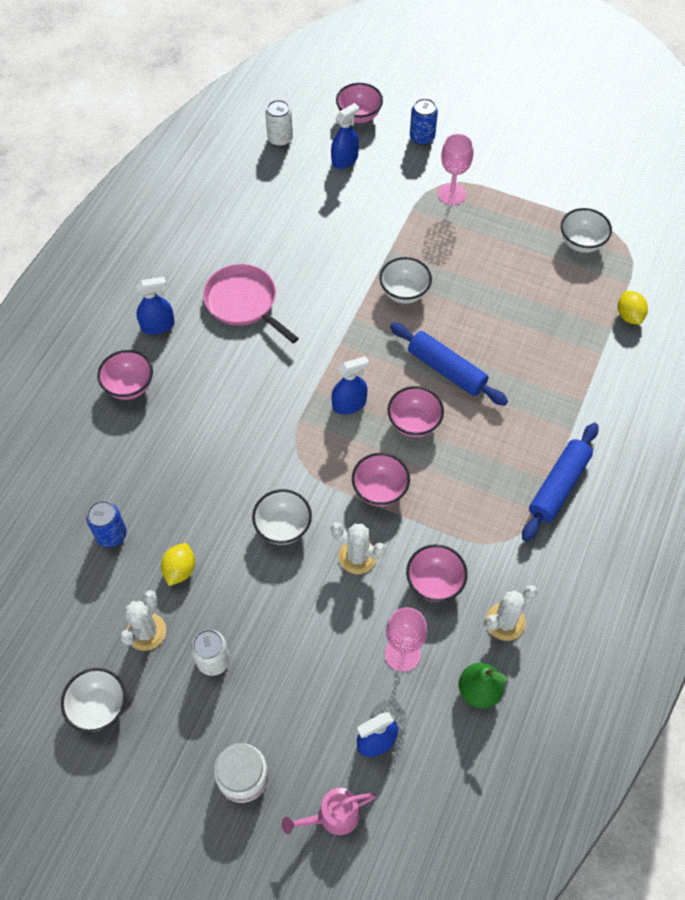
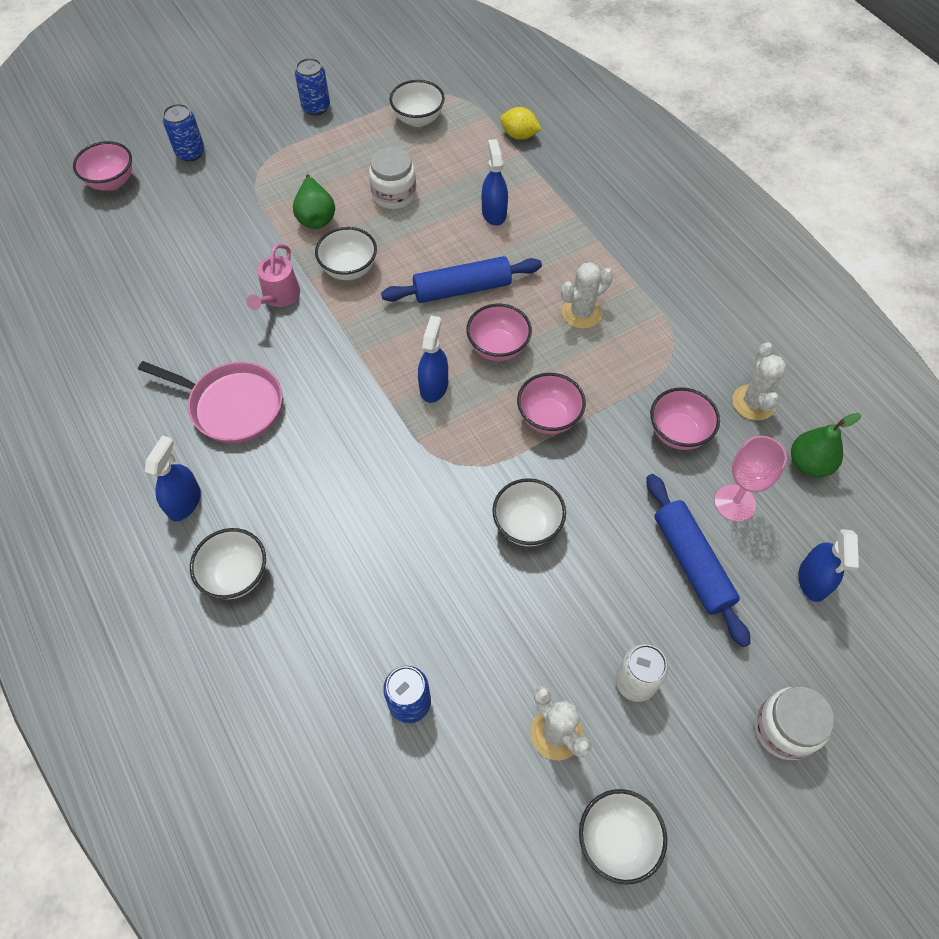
camera: 55 degrees left, 0 degrees up
(129, 386) = (236, 575): pink bowl -> white bowl
(180, 570) = (505, 654): yellow lemon -> none
(243, 302) = (232, 405): pink pan -> pink pan turned 150 degrees counterclockwise
(280, 139) = (66, 258): white can -> none
(332, 816) = (870, 666): pink watering can -> pink watering can (278, 297)
(344, 160) = (150, 223): blue spray bottle -> blue spray bottle (494, 213)
(357, 556) = (606, 479): white cactus -> white cactus (581, 313)
(432, 243) = (316, 217): none -> green pear
(452, 194) = (276, 170): pink goblet -> none
(494, 275) = (394, 194): none -> white jar
(532, 176) = (316, 107): none -> blue can
(558, 486) = (646, 283): blue rolling pin -> blue rolling pin (691, 563)

